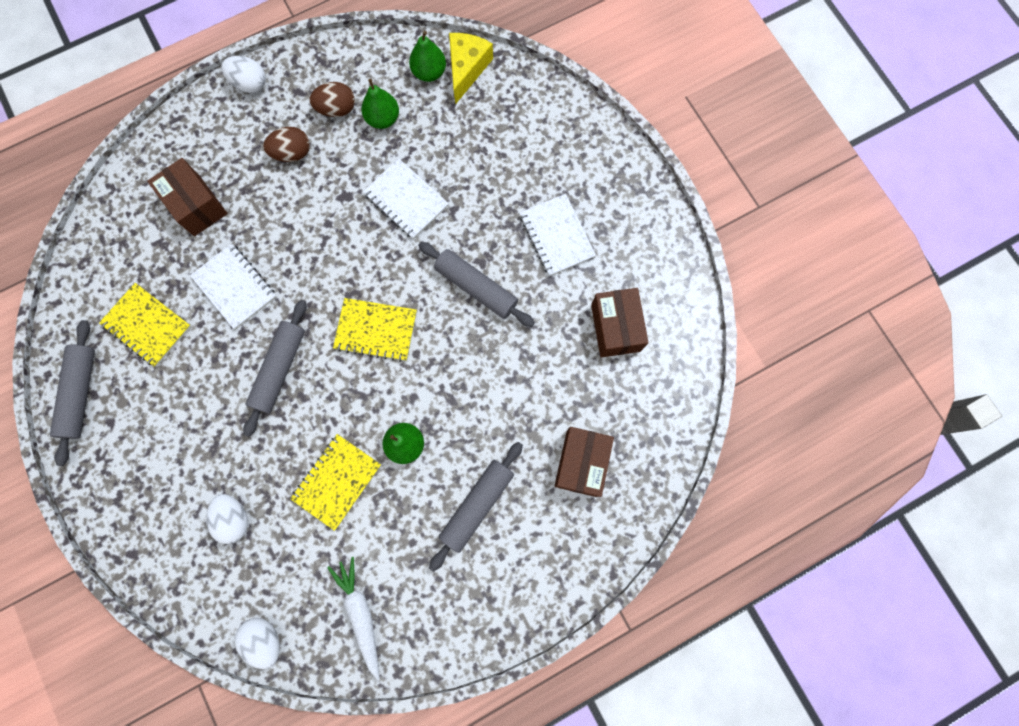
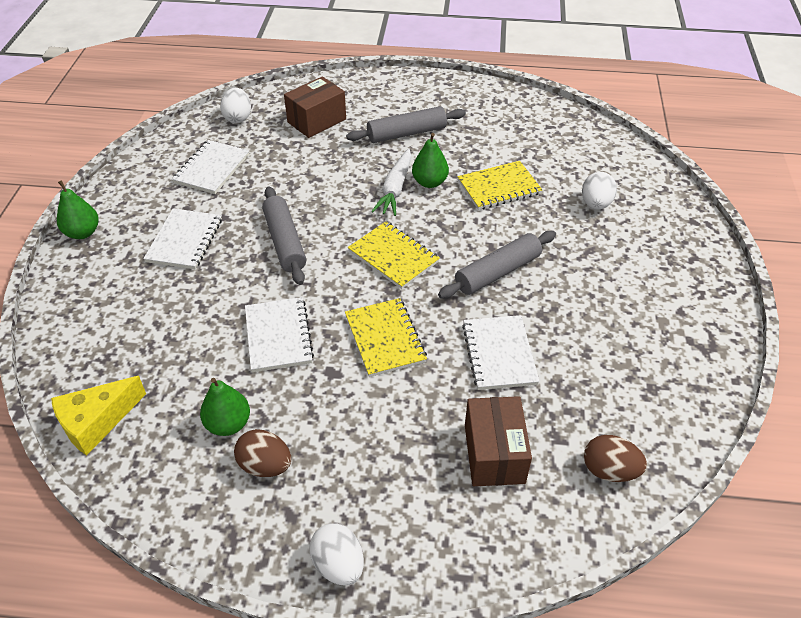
camera: 145 degrees left, 30 degrees down
(80, 393) = (703, 347): grey rolling pin -> none
(147, 325) = (608, 368): yellow notebook -> yellow notebook (385, 339)
(265, 639) = (607, 140): white egg -> white egg (238, 118)
(292, 153) = (351, 447): brown egg -> brown egg (609, 470)
(360, 614) = (530, 123): white carrot -> white carrot (395, 189)
(429, 72) = (135, 443): green pear -> green pear (83, 233)
(615, 328) = (212, 169): brown box -> white notebook

